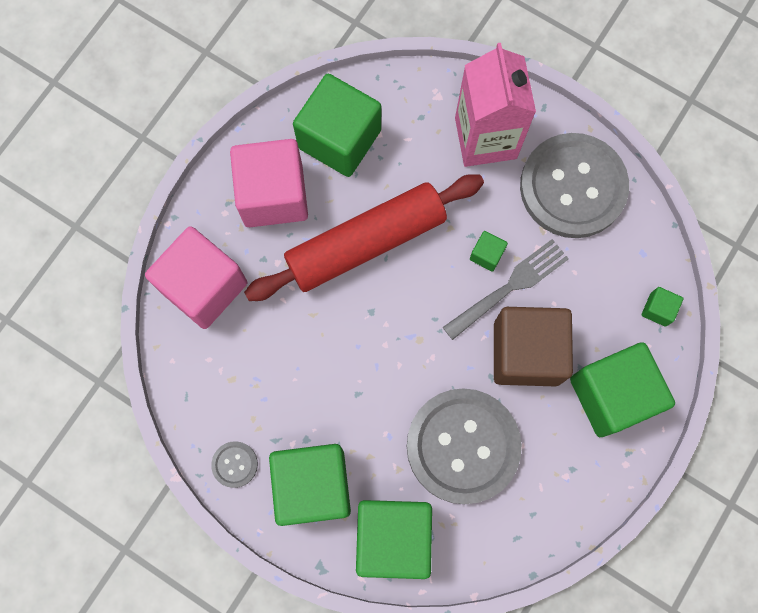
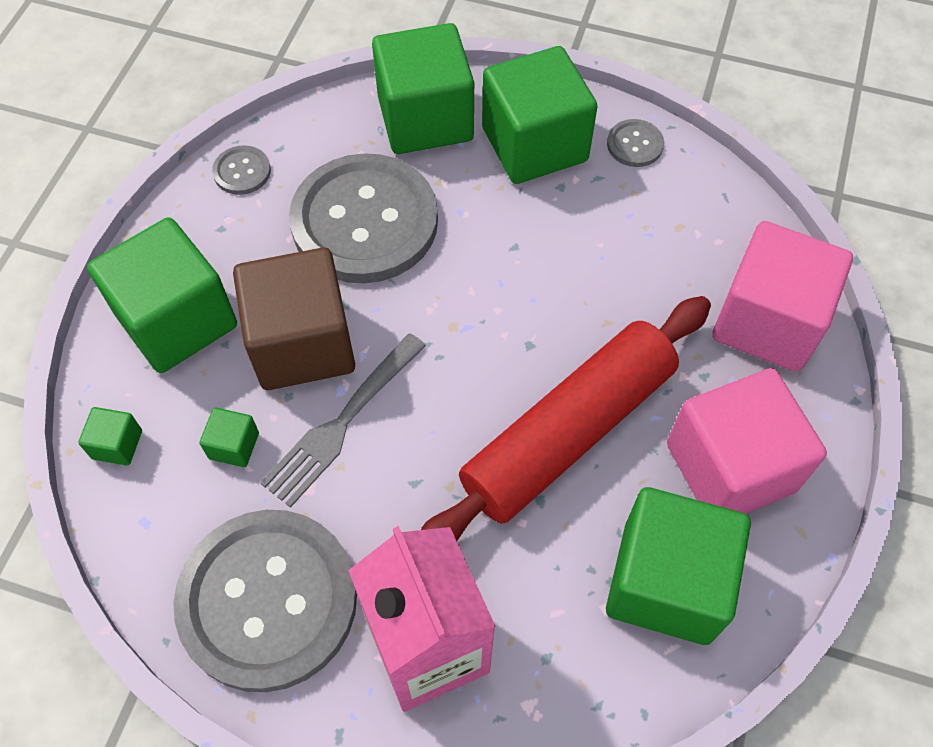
camera: 165 degrees right, 15 degrees down
(486, 255) = (385, 460): green cube -> green cube (234, 446)
(550, 521) = (242, 171): none -> grey button

